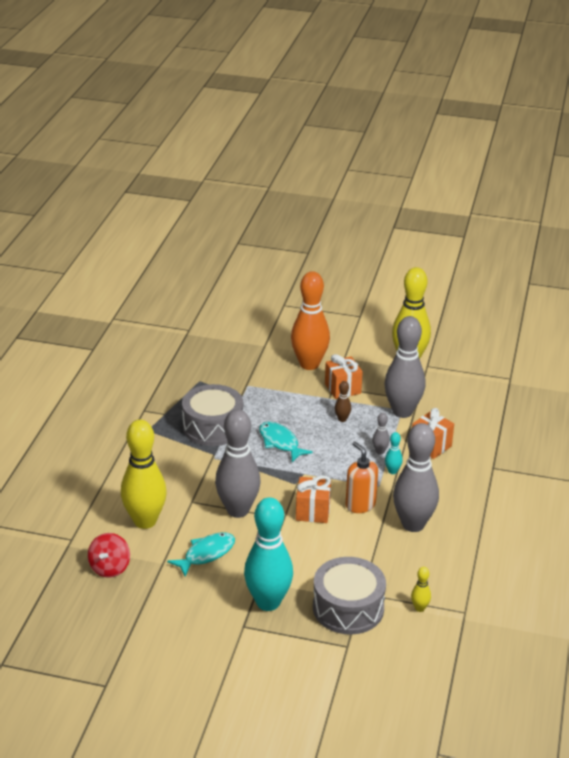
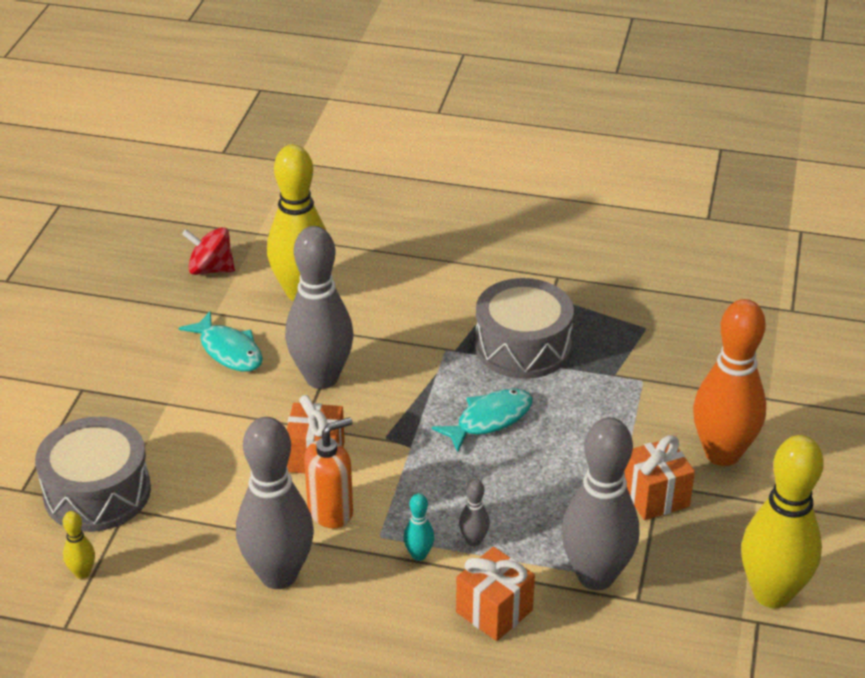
camera: 90 degrees right, 5 degrees up
(268, 602) = (123, 411): turquoise bowling pin -> none
(342, 419) = (562, 494): brown bowling pin -> none

